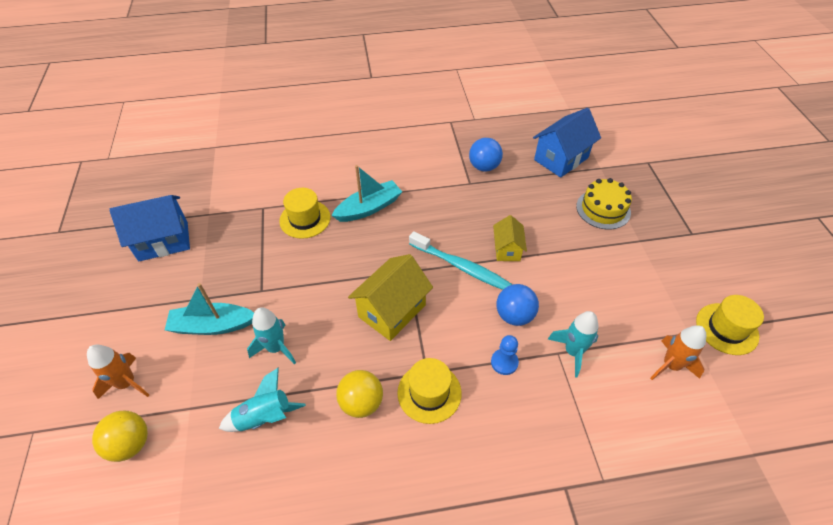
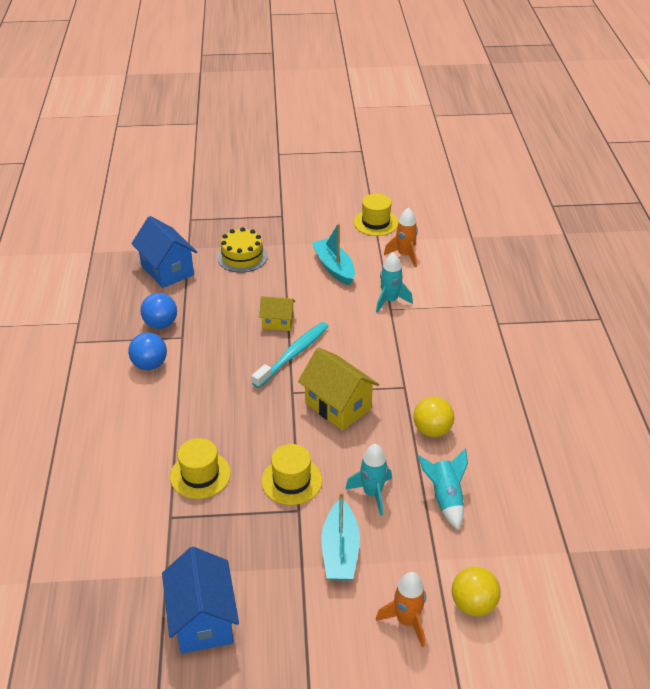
camera: 85 degrees left, 10 degrees down
(369, 208) = (197, 418): turquoise boat -> turquoise boat (334, 267)
(429, 393) = (423, 387): yellow hat -> yellow hat (291, 481)
(504, 362) = (397, 340): blue pawn -> none
(514, 315) = (352, 328): blue ball -> blue ball (150, 365)

